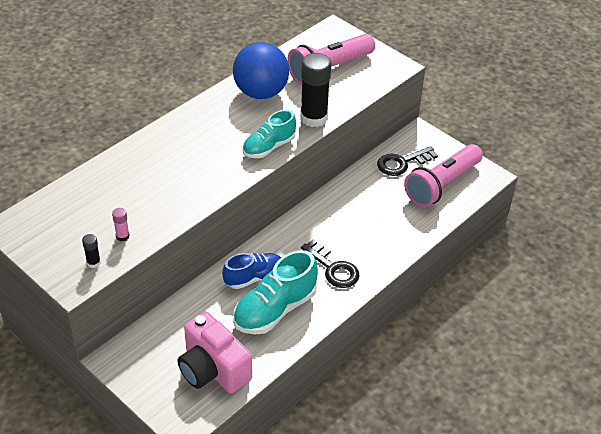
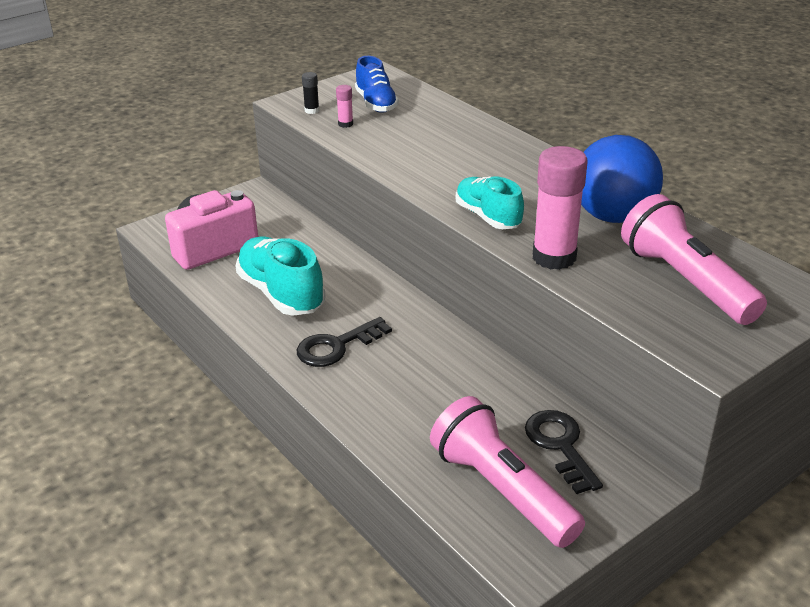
camera: 100 degrees right, 10 degrees down
(254, 277) = (339, 281): blue shoe -> blue shoe (376, 103)
(313, 118) = (554, 257): black glue stick -> pink glue stick

